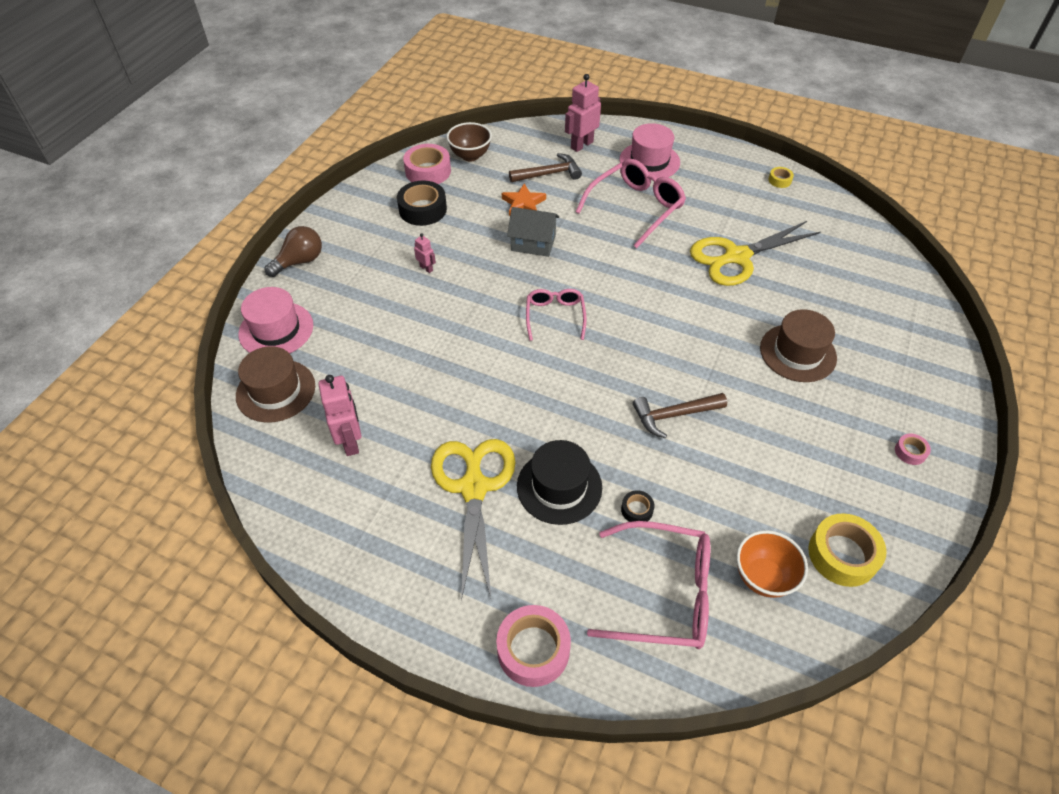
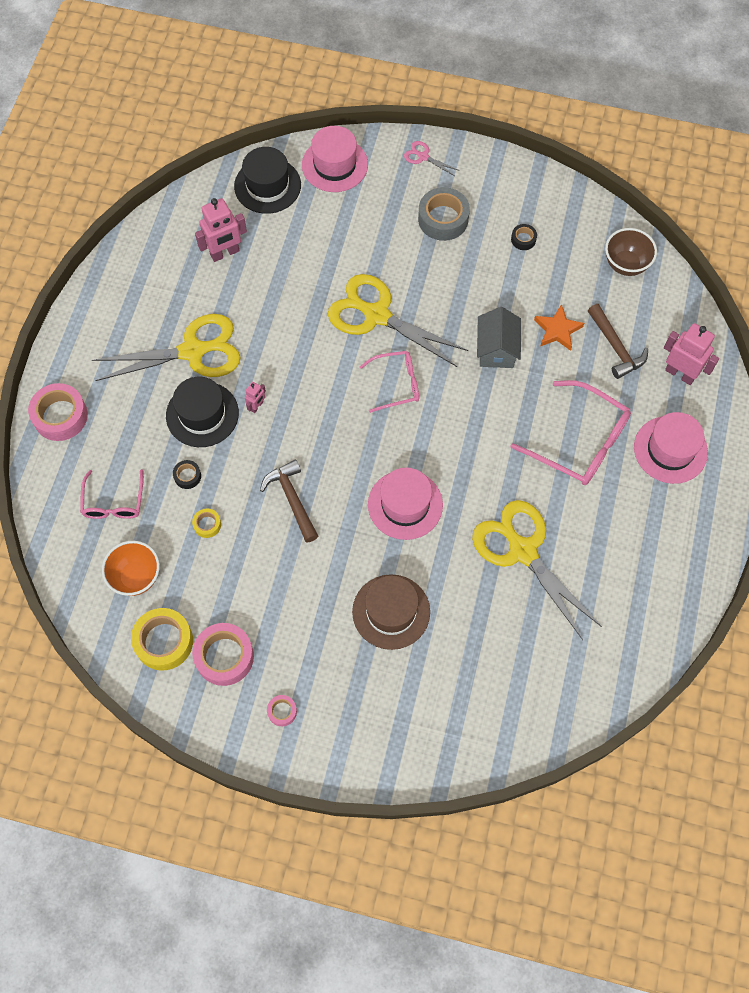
camera: 80 degrees right, 15 degrees up
(276, 391) = (267, 186): brown hat -> black hat
(300, 261) = (423, 157): brown light bulb -> pink scissors
(379, 258) = (443, 219): none -> grey tape
(423, 209) = (523, 239): black tape -> black tape, size x0.49
(426, 268) = (438, 262): pink robot -> pink robot (257, 406)
(428, 171) = (587, 230): pink tape -> pink tape (224, 657)
(473, 320) = (377, 315): none -> yellow scissors
(664, 593) = (114, 502): pink glasses -> pink glasses, size x0.61
(686, 327) = (405, 504): none -> pink hat
(779, 180) = (674, 599): yellow tape -> yellow tape (207, 525)

